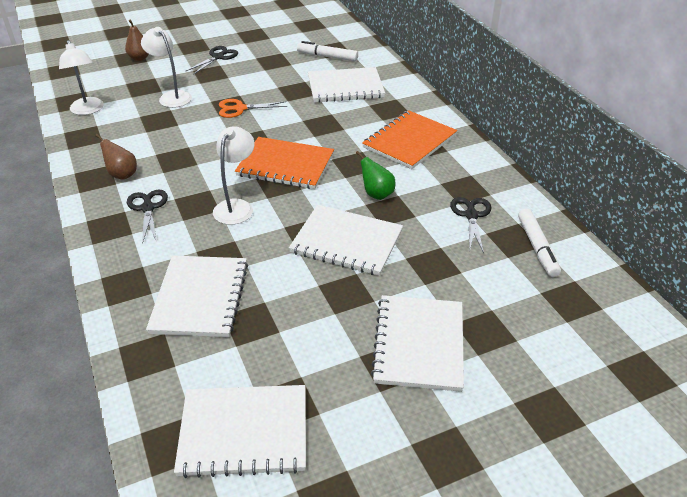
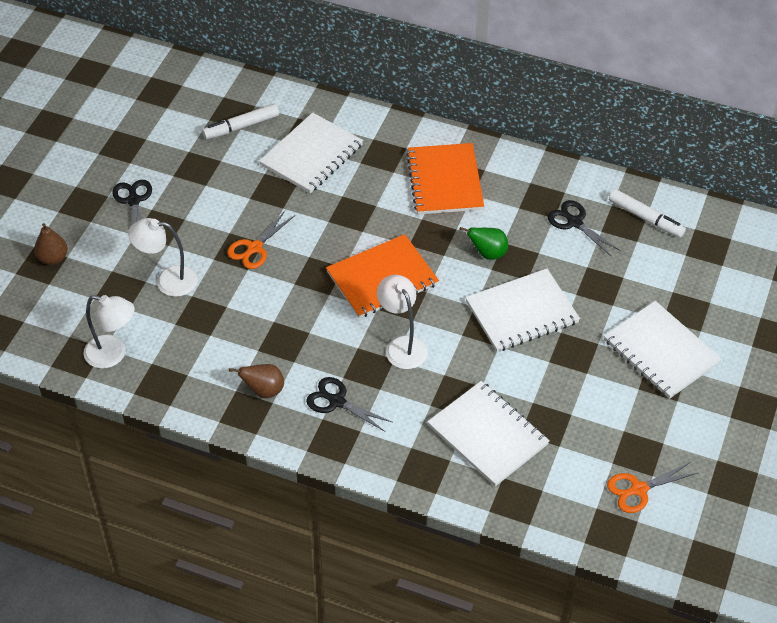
camera: 45 degrees left, 10 degrees up
(244, 432) = (638, 489): white notebook -> orange scissors

